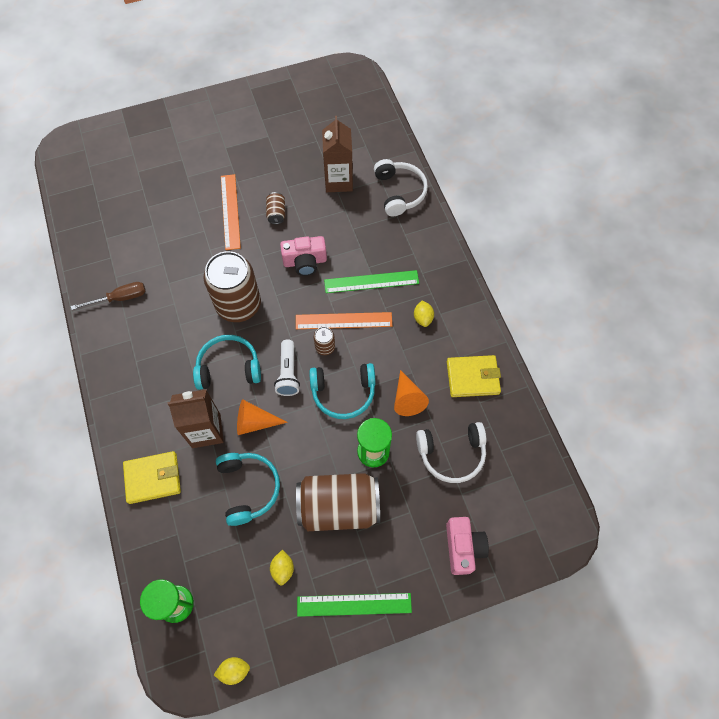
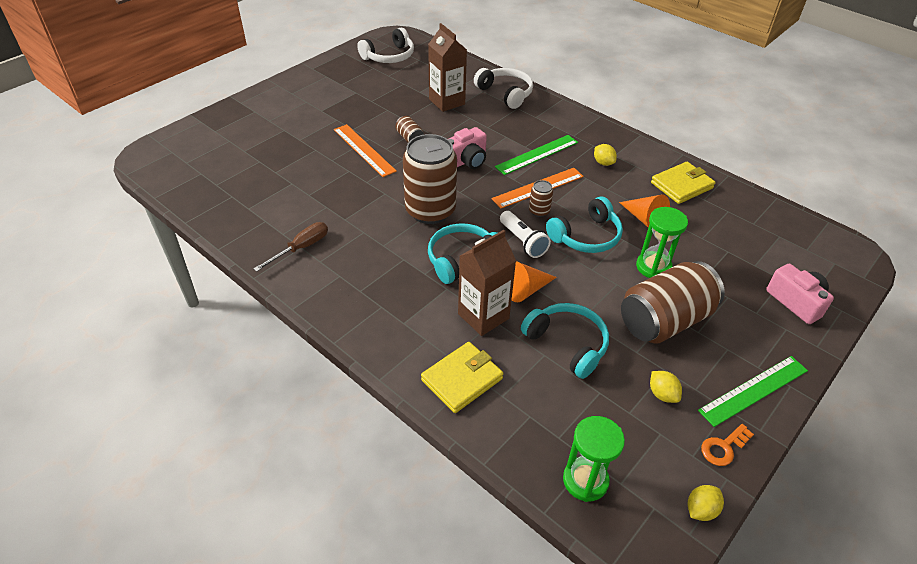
camera: 30 degrees left, 20 degrees down
(290, 635) = (723, 447): none -> orange key
(451, 454) = (718, 241): white headphones -> white headphones (389, 56)

